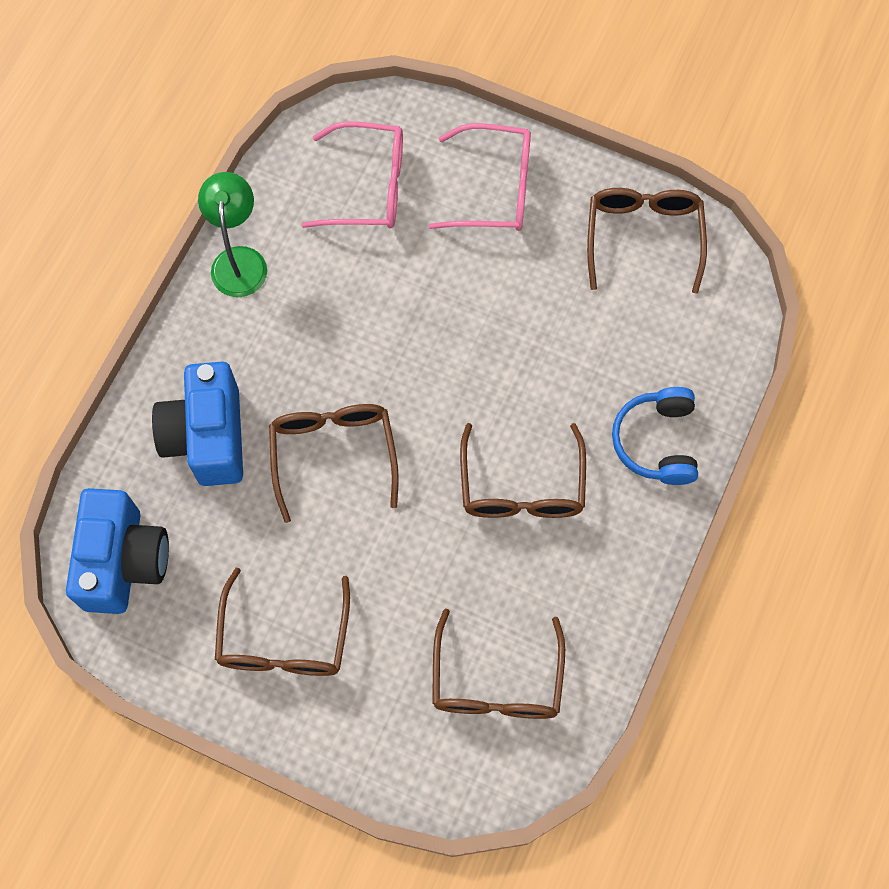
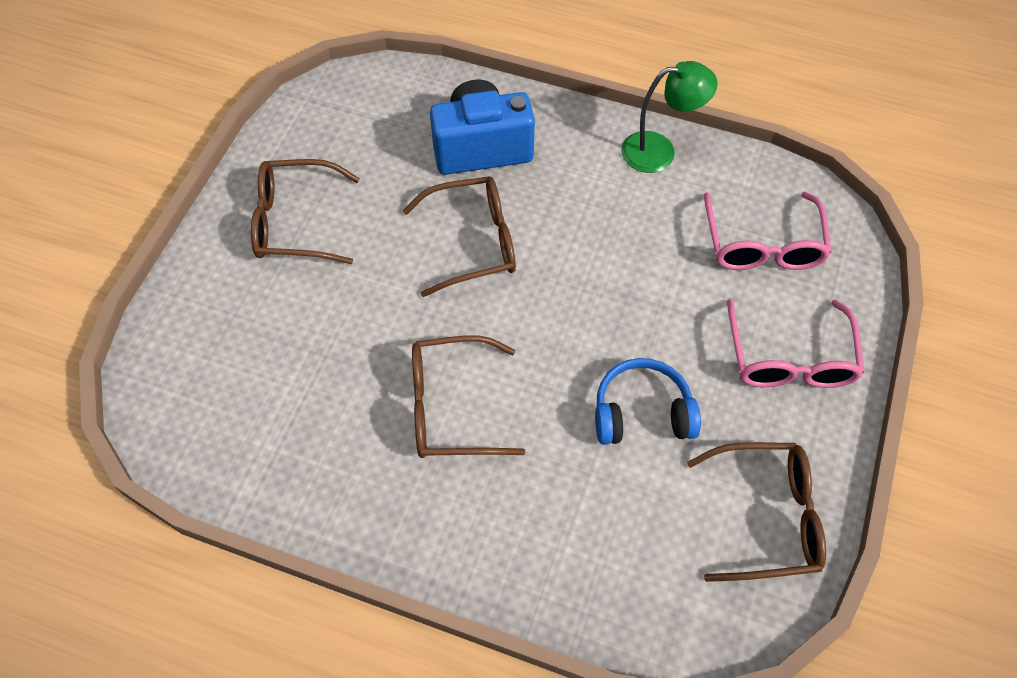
camera: 85 degrees right, 10 degrees down
(124, 561) = (365, 104): blue camera -> none
(496, 682) = (248, 397): brown glasses -> none
(656, 442) = (513, 542): blue headphones -> blue headphones (642, 412)

